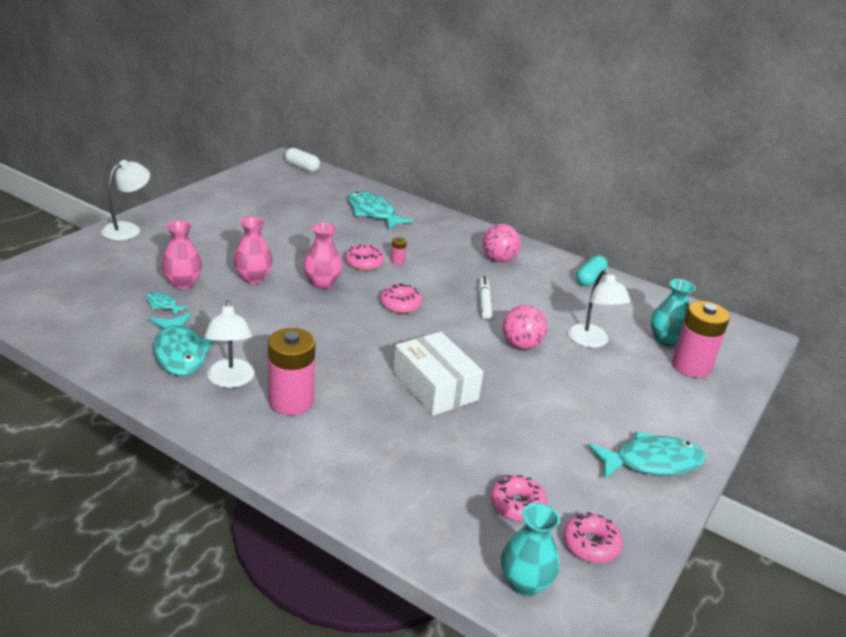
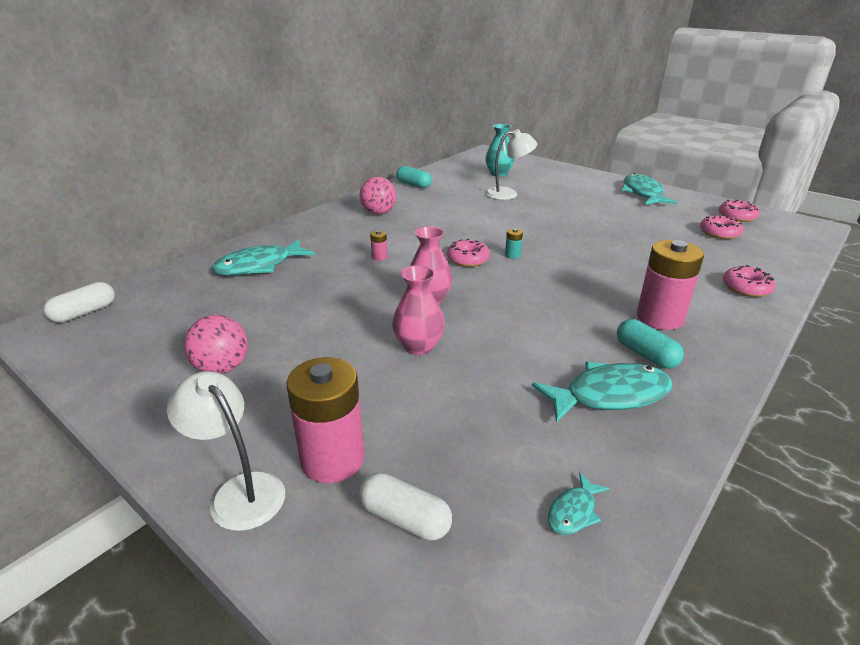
camera: 80 degrees left, 0 degrees up
(93, 272) = (404, 519): none -> white capsule
(163, 305) = (499, 421): turquoise fish -> turquoise fish (573, 512)
(183, 283) = (436, 406): pink vase -> none
(230, 380) = (645, 355): white lamp -> turquoise capsule
(364, 263) = (382, 275): pink donut -> pink donut (746, 288)
(414, 330) = (512, 255): none -> turquoise battery
(435, 386) = (597, 251): white box -> none
(484, 302) = (456, 224): white marker -> none
(521, 345) = (521, 216): pink ball -> pink ball (222, 368)
(525, 583) = (791, 237): turquoise vase -> none
(691, 366) = (529, 171): pink battery -> pink battery (332, 459)

